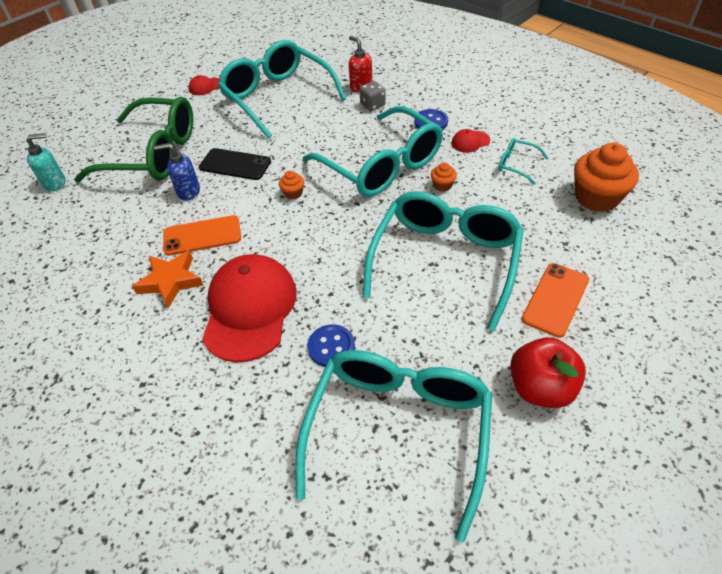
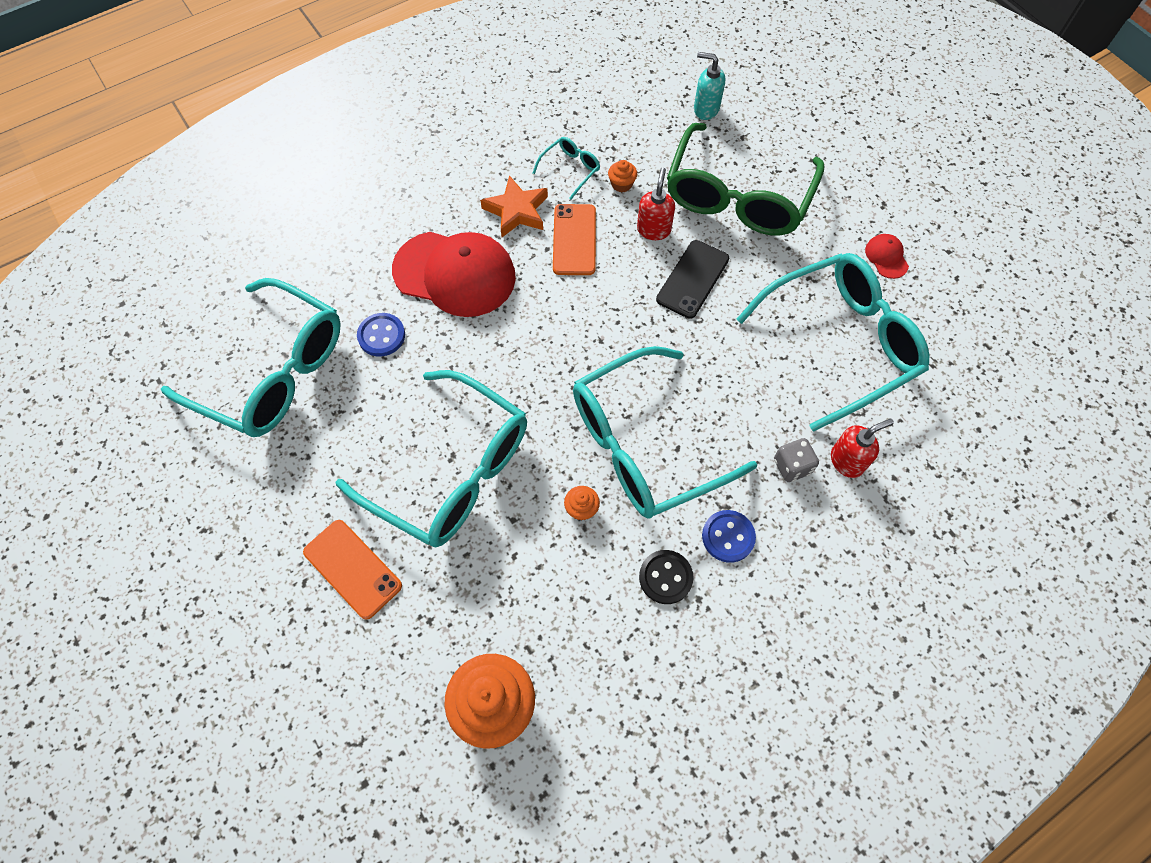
camera: 100 degrees right, 15 degrees up
(55, 183) = (705, 109): turquoise soap dispenser -> turquoise soap dispenser turned 120 degrees clockwise
(188, 192) = (653, 229): blue soap dispenser -> red soap dispenser
(293, 193) = (618, 334): orange cupcake -> orange cupcake (621, 184)
(470, 142) = (665, 577): red cap -> black button
(516, 165) = (595, 622): turquoise glasses -> turquoise glasses (571, 169)
(540, 388) = (259, 506): red apple -> none

